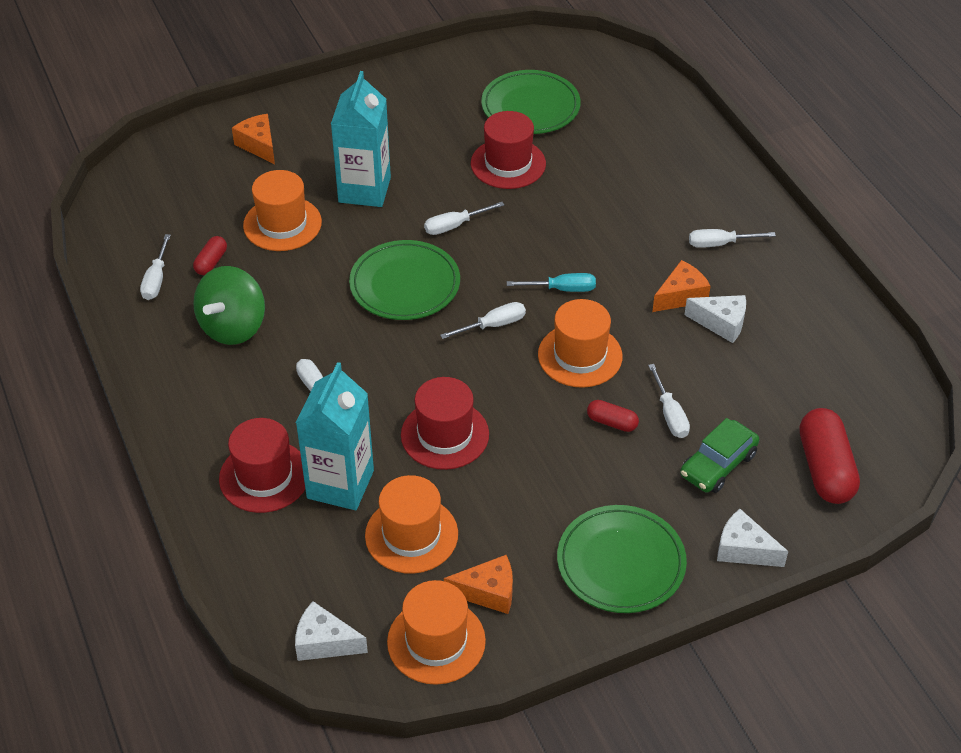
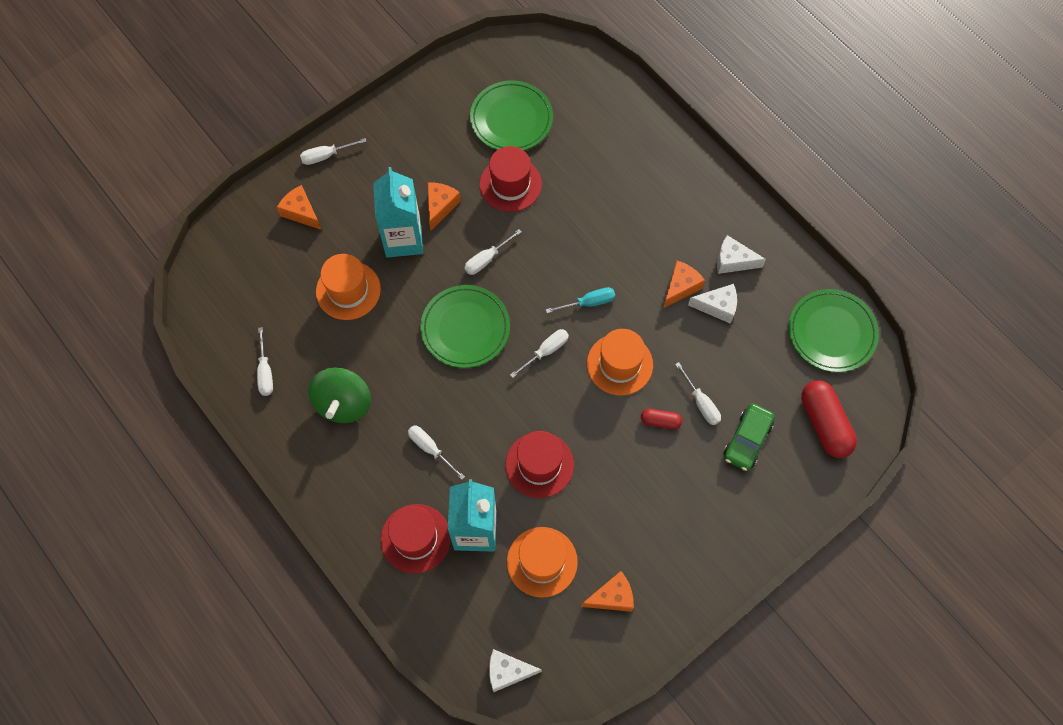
camera: 15 degrees left, 20 degrees up
(211, 262) = (304, 343): red capsule -> none
(419, 169) = (440, 206): none -> orange cheese
(436, 641) = (587, 649): orange hat -> none
(621, 563) = (700, 546): green plate -> green plate (831, 332)
(720, 244) = (697, 228): white screwdriver -> white screwdriver (326, 156)
(743, 549) = (783, 511): white cheese -> white cheese (733, 261)

